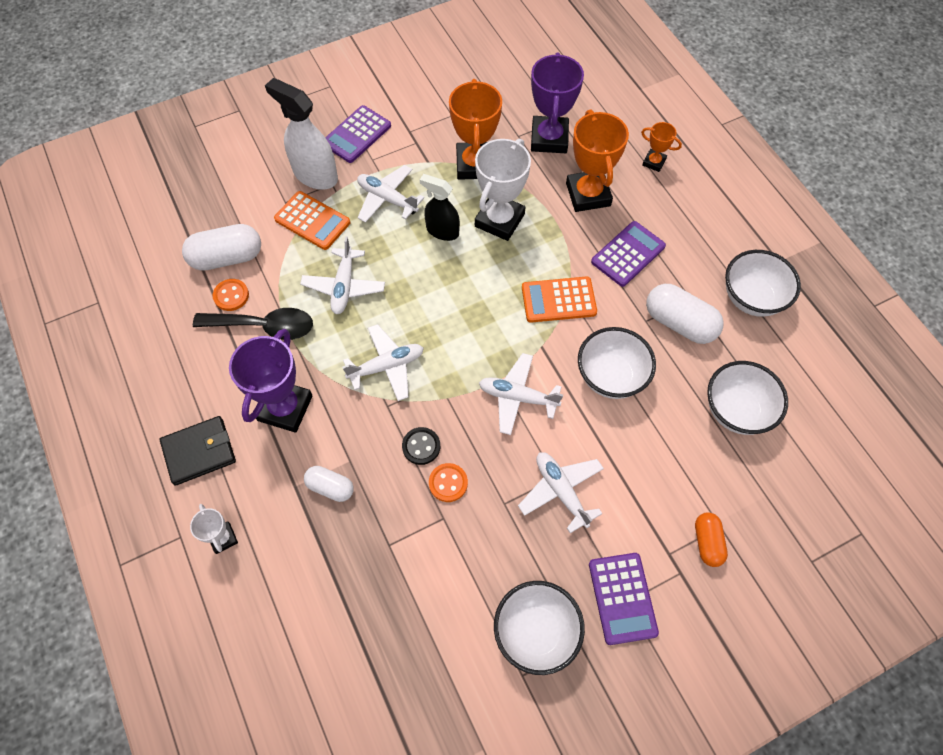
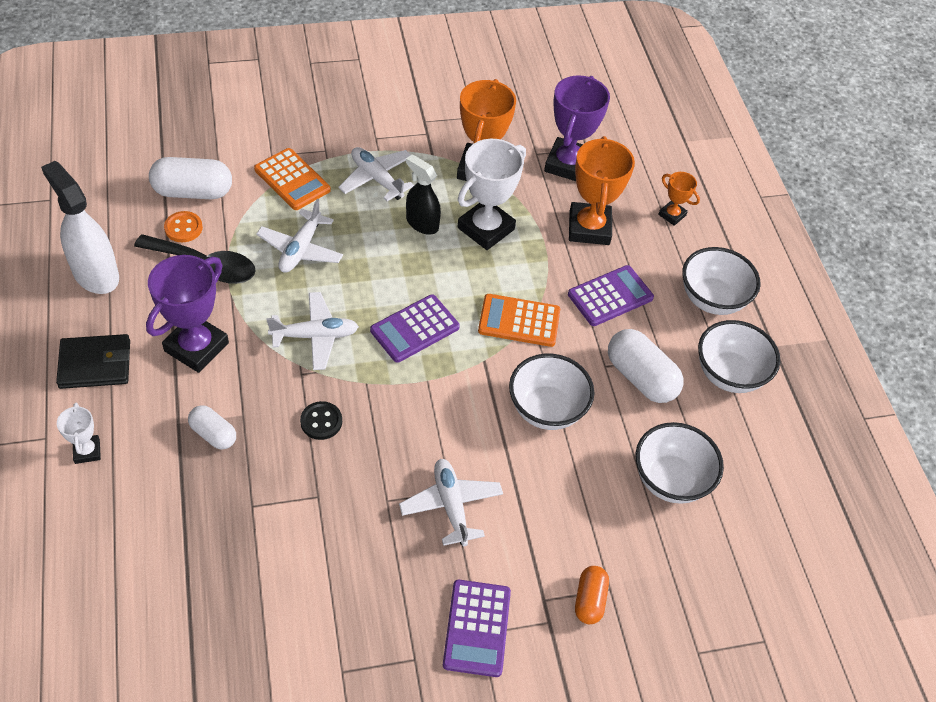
camera: 10 degrees right, 10 degrees down
(315, 175) = (311, 138): white spray bottle -> white spray bottle (95, 274)
(357, 135) = (368, 111): purple calculator -> purple calculator (414, 329)
(448, 483) = (335, 464): orange button -> none
(517, 397) = (440, 402): white plane -> none
(536, 632) = (372, 634): white bowl -> white bowl (712, 299)

